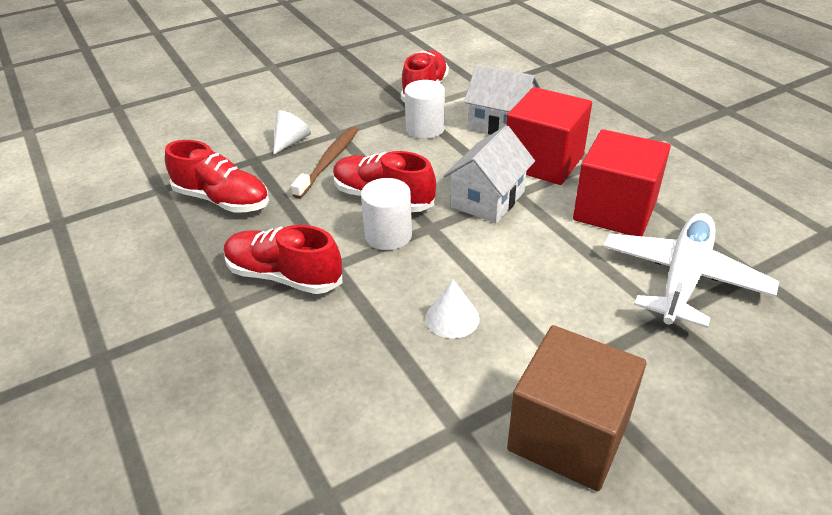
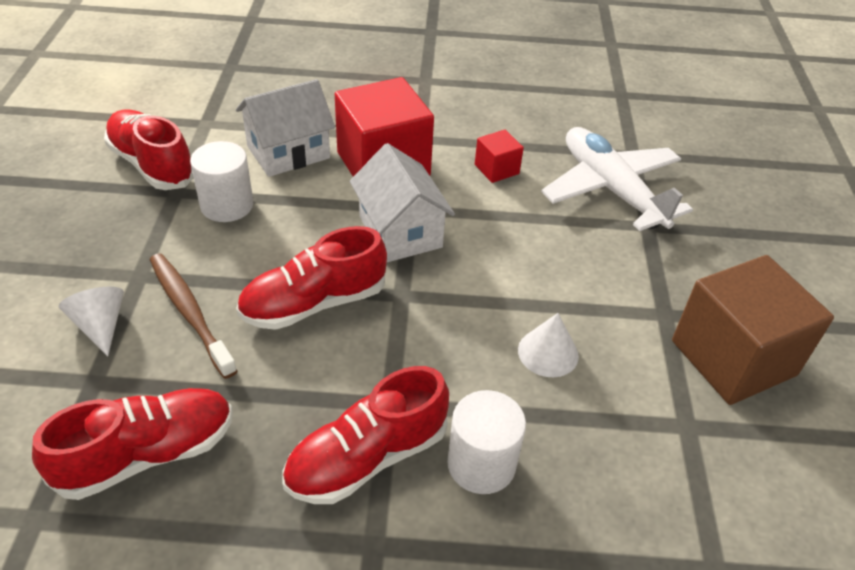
camera: 60 degrees left, 5 degrees up
(388, 235) = (383, 333): white cylinder -> white cylinder (481, 464)
(615, 210) = (496, 169): red cube -> red cube, size x0.46

